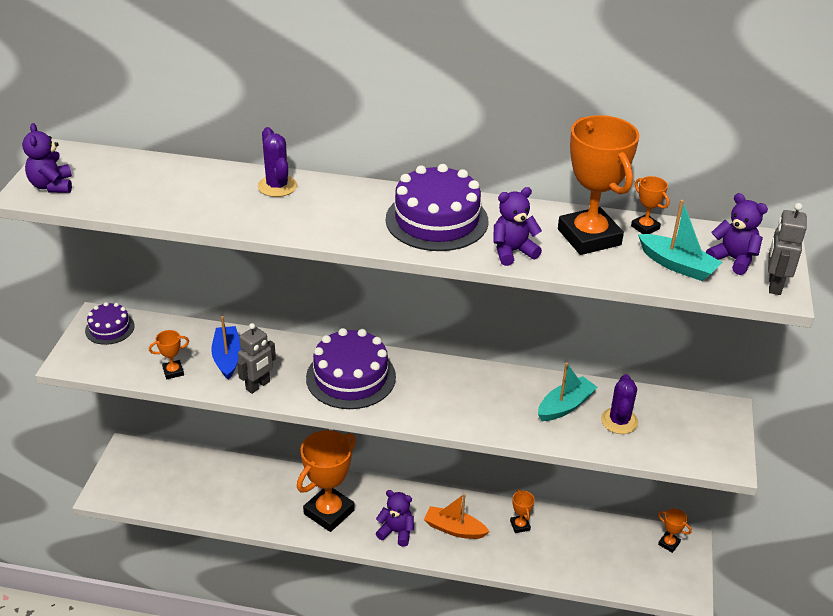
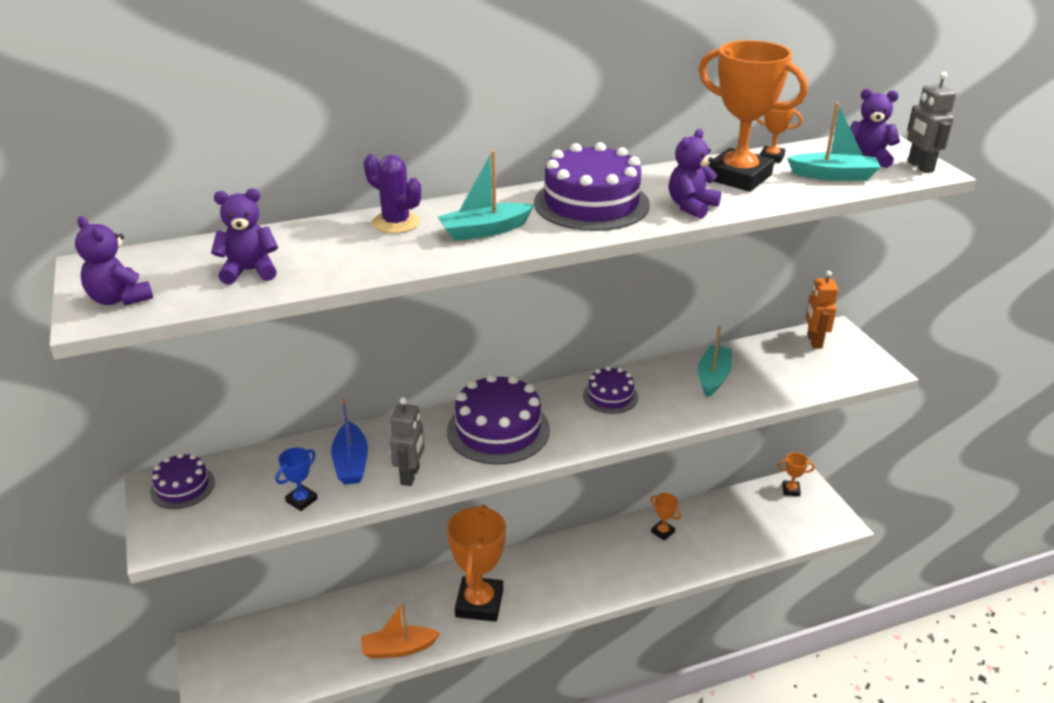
camera: 30 degrees left, 5 degrees down
(173, 371) = (301, 500): orange trophy -> blue trophy
(227, 358) = (351, 463): blue boat -> blue boat turned 150 degrees counterclockwise
(330, 216) = (484, 231): none -> turquoise boat
(396, 532) = (559, 590): purple teddy bear -> purple teddy bear (250, 271)
(454, 529) = (609, 562): orange boat -> orange boat (398, 649)
(462, 386) = (610, 396): none -> purple cake
(619, 421) = (767, 371): purple cactus -> none
(693, 411) = (814, 341): none -> orange robot

